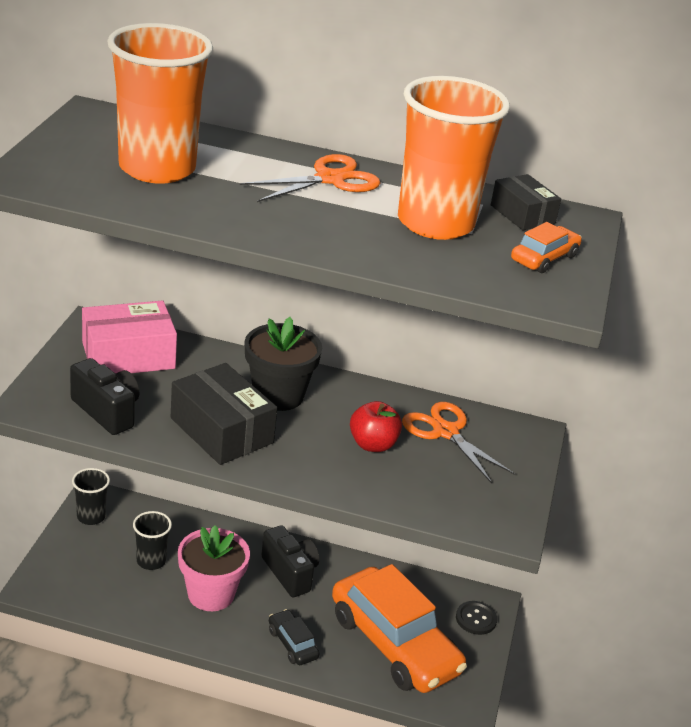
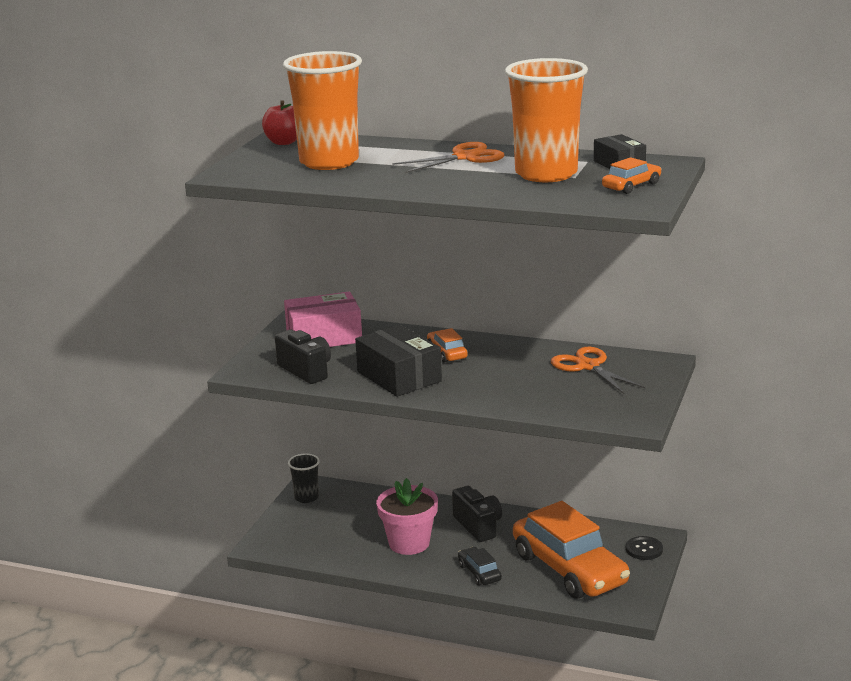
camera: 10 degrees right, 10 degrees down
(151, 561) = (357, 524): black cup -> none
(278, 395) = (447, 353): black flower pot -> orange car
(373, 444) = (525, 377): red apple -> red apple (284, 142)

